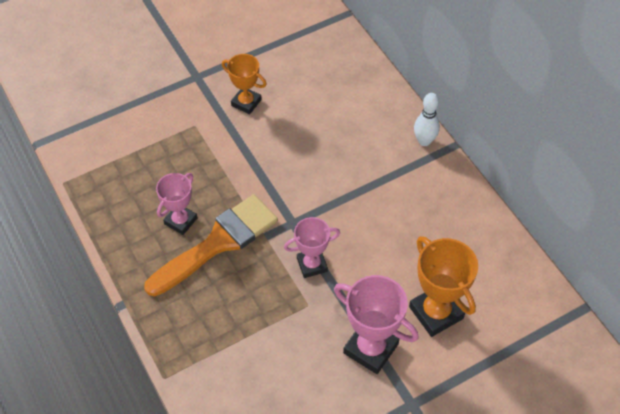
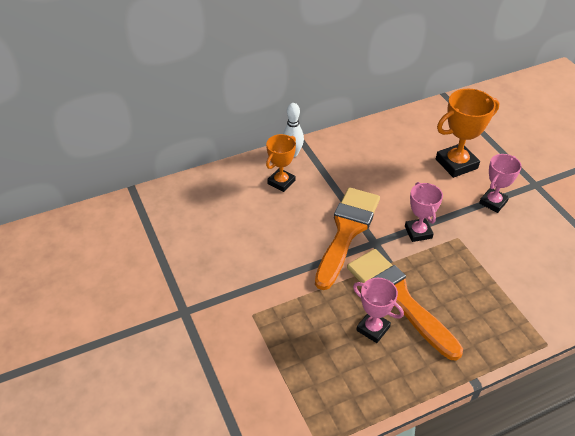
camera: 85 degrees left, 10 degrees down
(246, 102) = (229, 270): orange trophy -> orange trophy (281, 182)
(306, 197) = (347, 231): none -> orange brush
(371, 348) = (493, 202): pink trophy -> pink trophy, size x0.65

